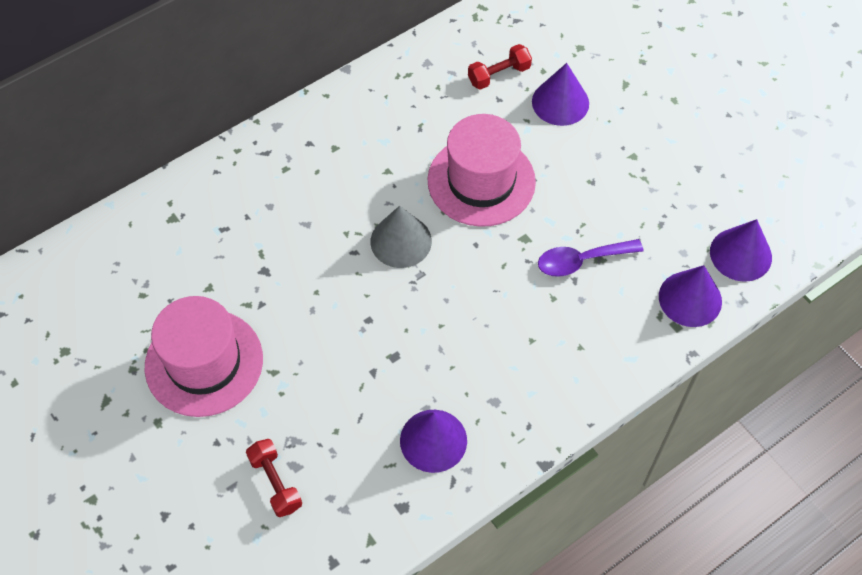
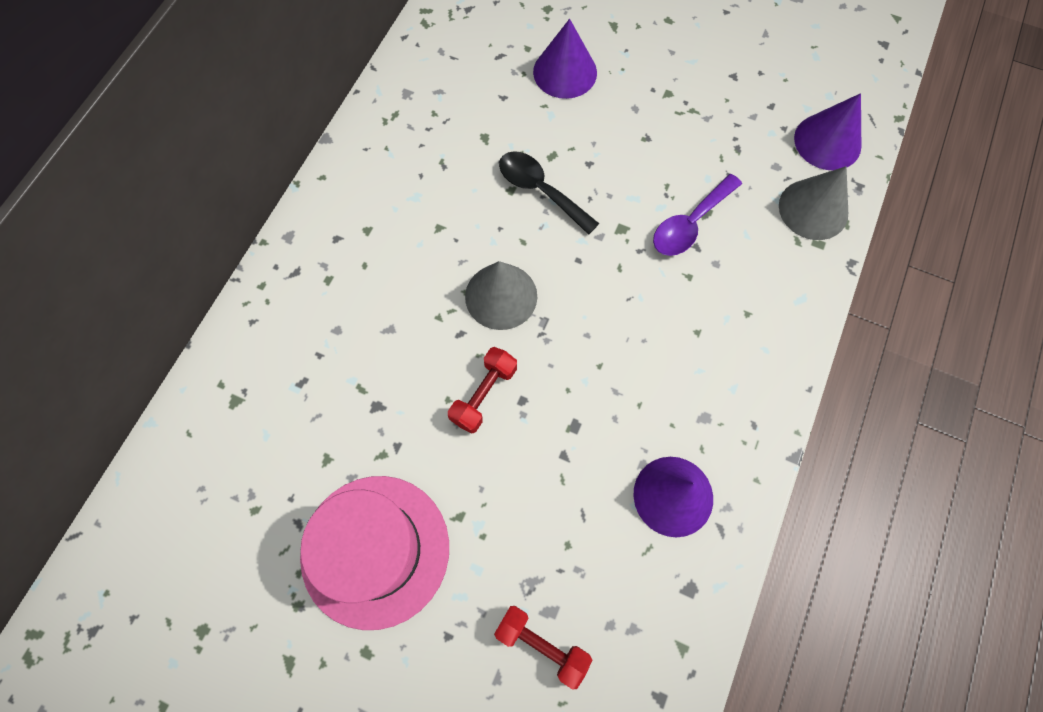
camera: 30 degrees left, 10 degrees up
(481, 181) = (541, 190): pink hat -> black spoon
(499, 75) = (487, 72): red dumbbell -> red dumbbell (484, 394)
(690, 299) = (813, 209): purple cone -> grey cone

